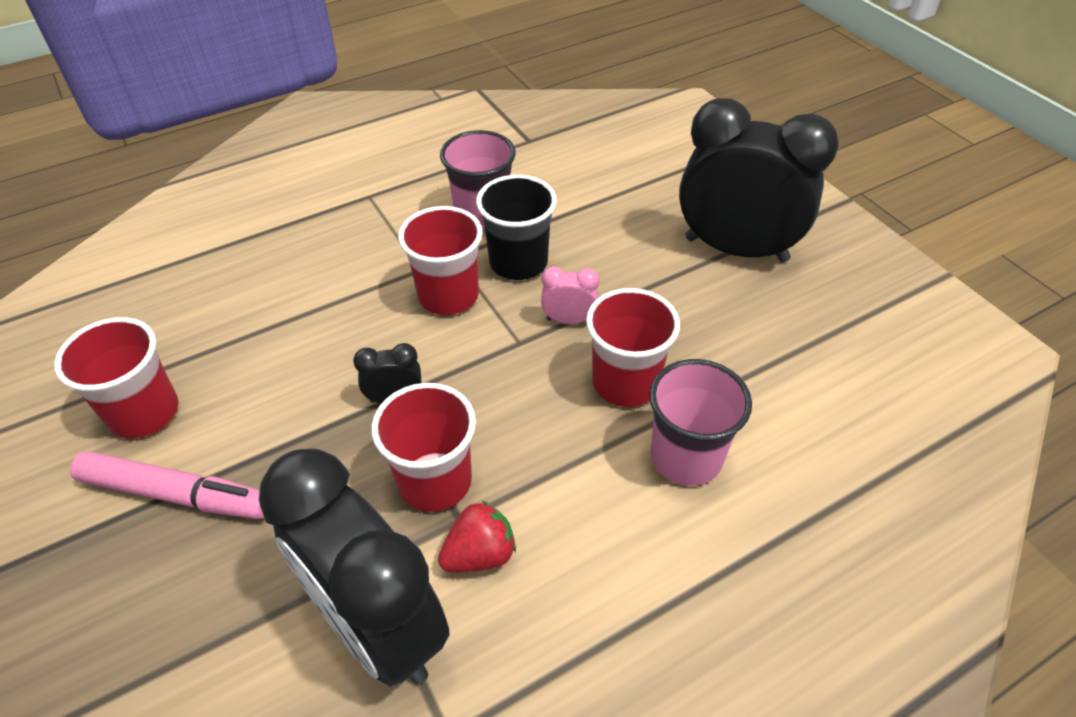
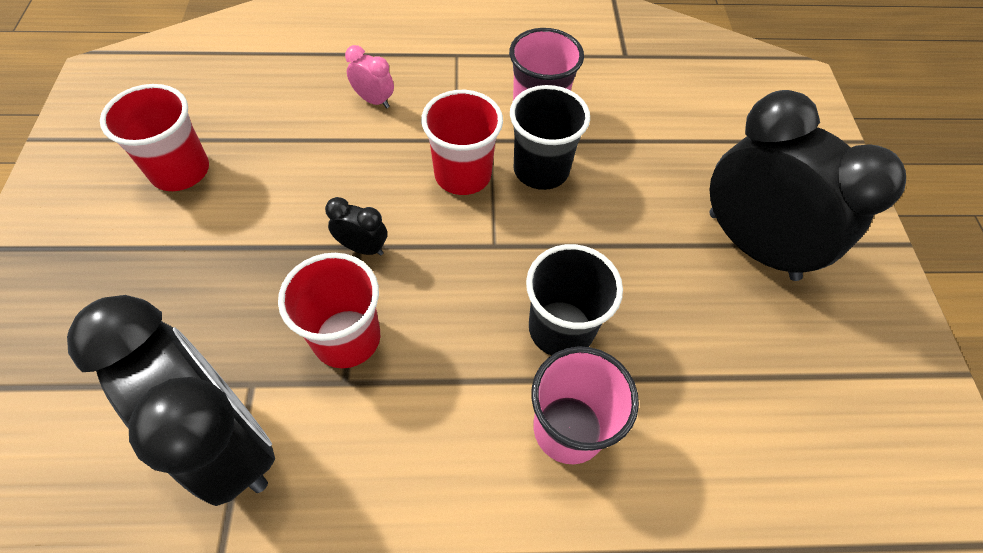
camera: 25 degrees right, 10 degrees up
(175, 494) = (160, 248): pink marker -> none
(378, 627) = (227, 440): black clock -> black clock turned 150 degrees clockwise
(480, 554) = (340, 422): red strawberry -> none
(569, 320) = (550, 245): pink clock -> pink clock (374, 100)
(625, 383) = (561, 329): red cup -> black cup

